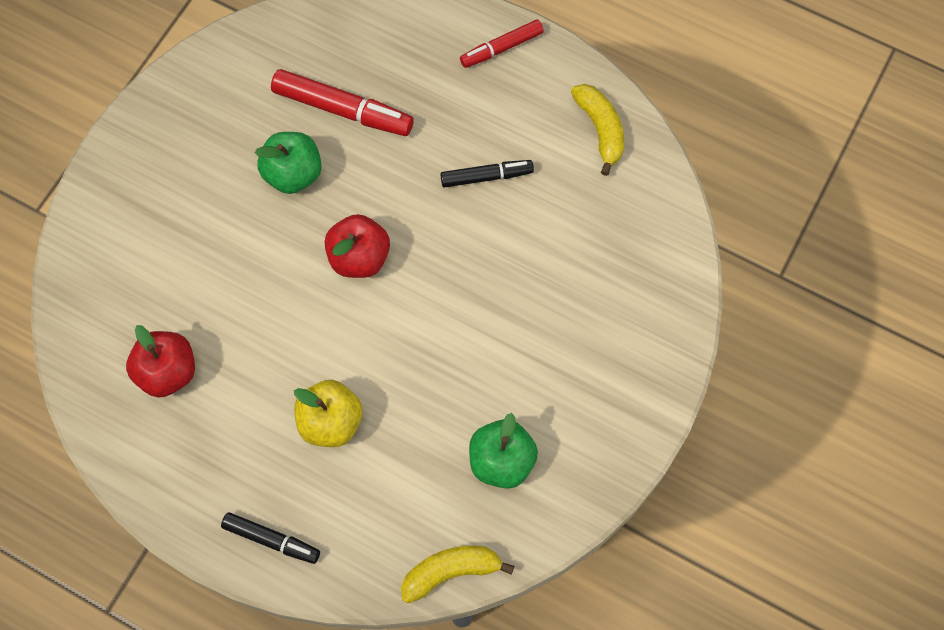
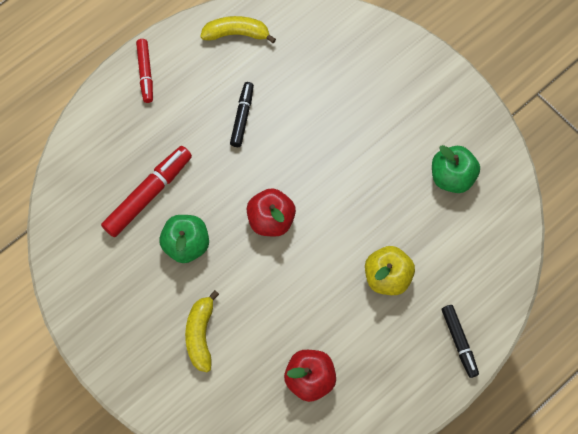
camera: 70 degrees left, 0 degrees up
(271, 540) = (459, 342): black marker -> black marker turned 120 degrees clockwise
(451, 571) = (516, 233): yellow banana -> yellow banana (200, 334)

